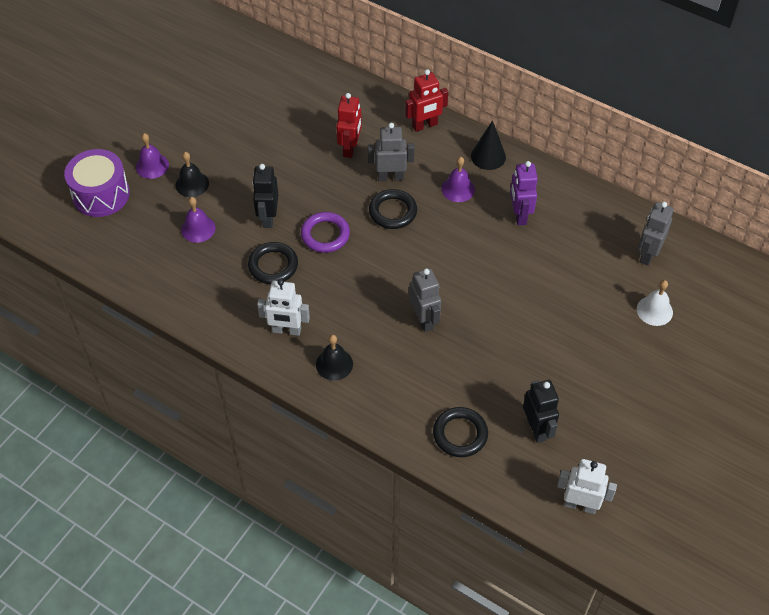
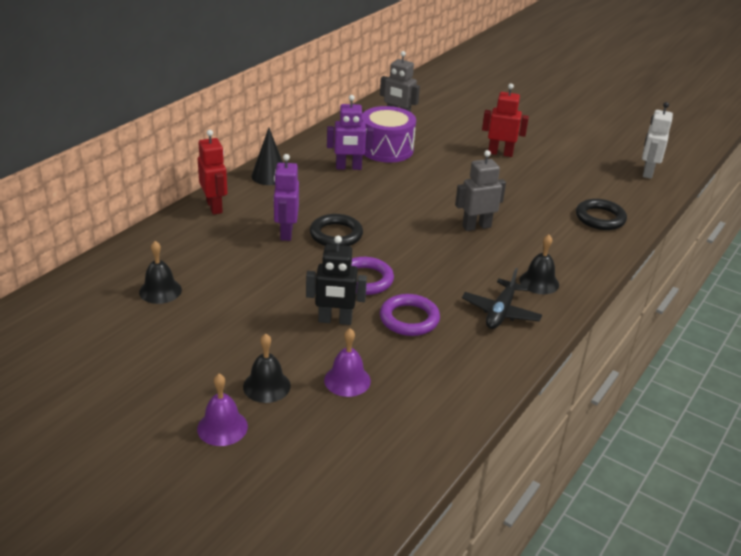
camera: 90 degrees left, 20 degrees down
(101, 194) = (269, 485): purple drum -> purple drum (386, 149)
(273, 265) = (409, 319): black ring -> purple ring
(286, 330) = (500, 312): white robot -> black plane
(298, 111) = (160, 291): none -> black bell
(350, 148) = (235, 256): red robot -> red robot (500, 153)
(390, 177) = (286, 233): grey robot -> purple robot
(458, 189) = (310, 195): purple bell -> none
(536, 429) = (583, 183): black robot -> none
(654, 310) = (455, 123): white bell -> none

